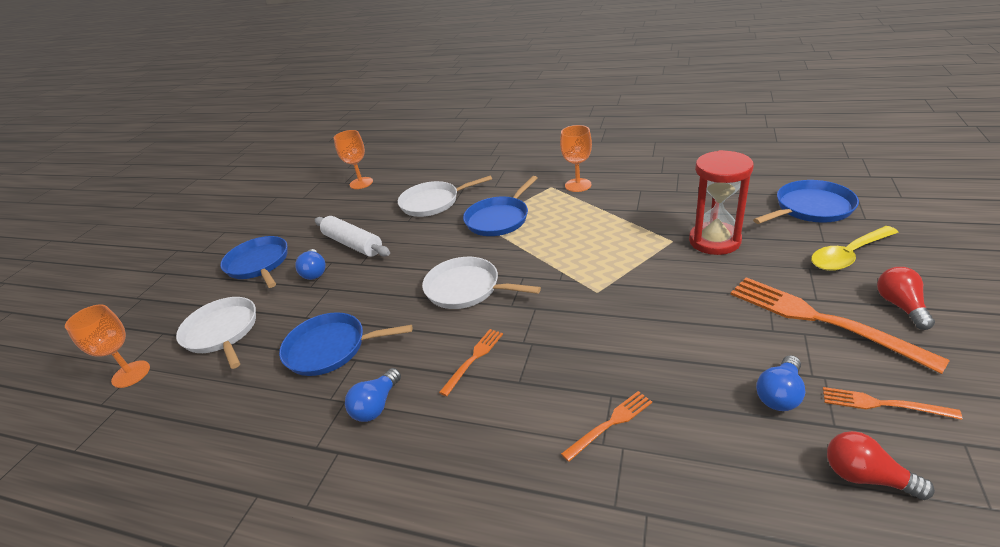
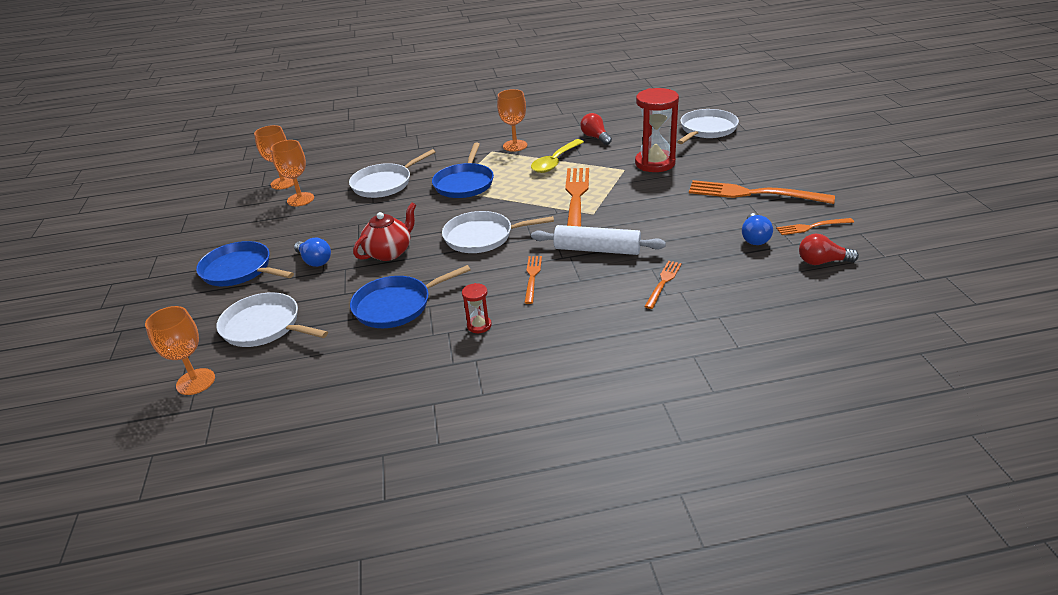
camera: 30 degrees left, 0 degrees up
(353, 244) = (333, 232): white rolling pin -> white rolling pin (597, 249)
(359, 203) = (300, 199): none -> orange goblet
(376, 281) = (389, 252): none -> red teapot
(376, 405) = (479, 325): blue light bulb -> red hourglass
(593, 265) = (576, 198): none -> orange fork
(810, 208) = (706, 129): blue pan -> white pan
(848, 255) = (748, 154): yellow spoon -> yellow spoon (555, 162)
(900, 306) = (794, 175): red light bulb -> red light bulb (595, 137)

